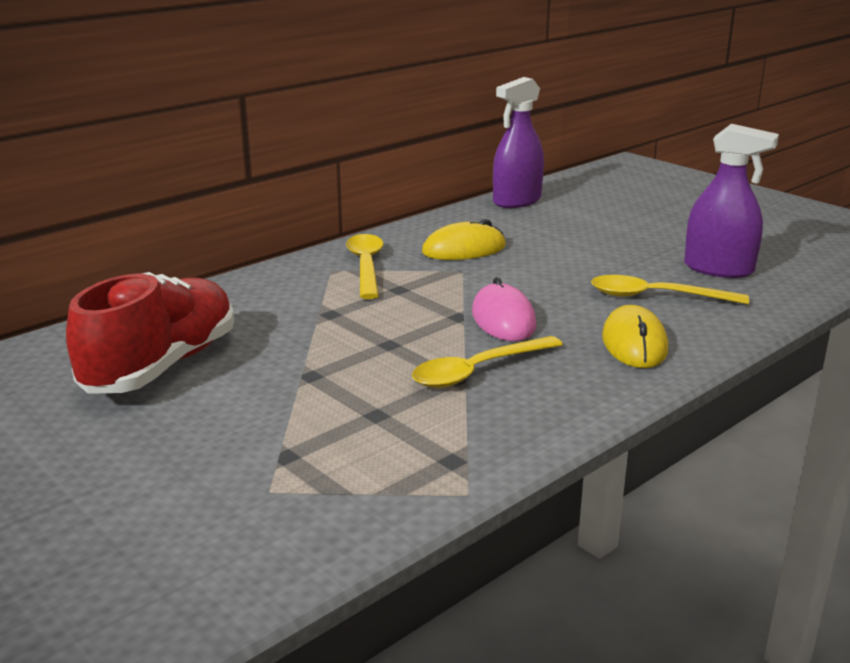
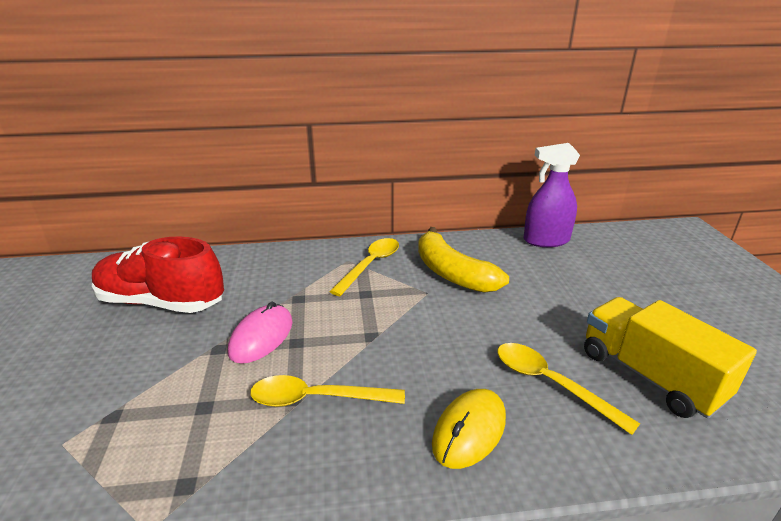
camera: 35 degrees right, 5 degrees up
(161, 366) = (161, 302): red shoe -> red shoe turned 135 degrees counterclockwise
(464, 249) = (452, 273): yellow mouse -> yellow banana
(503, 319) = (398, 353): pink mouse -> pink mouse (261, 337)
(718, 269) = (649, 376): purple spray bottle -> yellow truck

